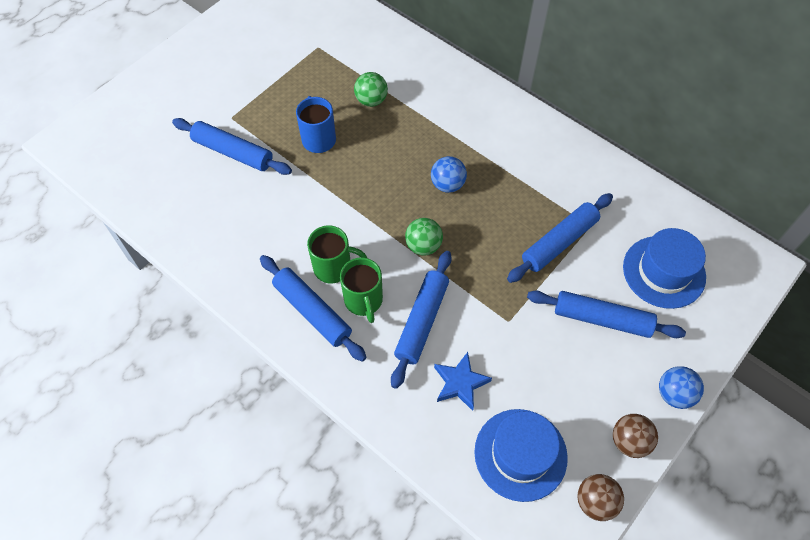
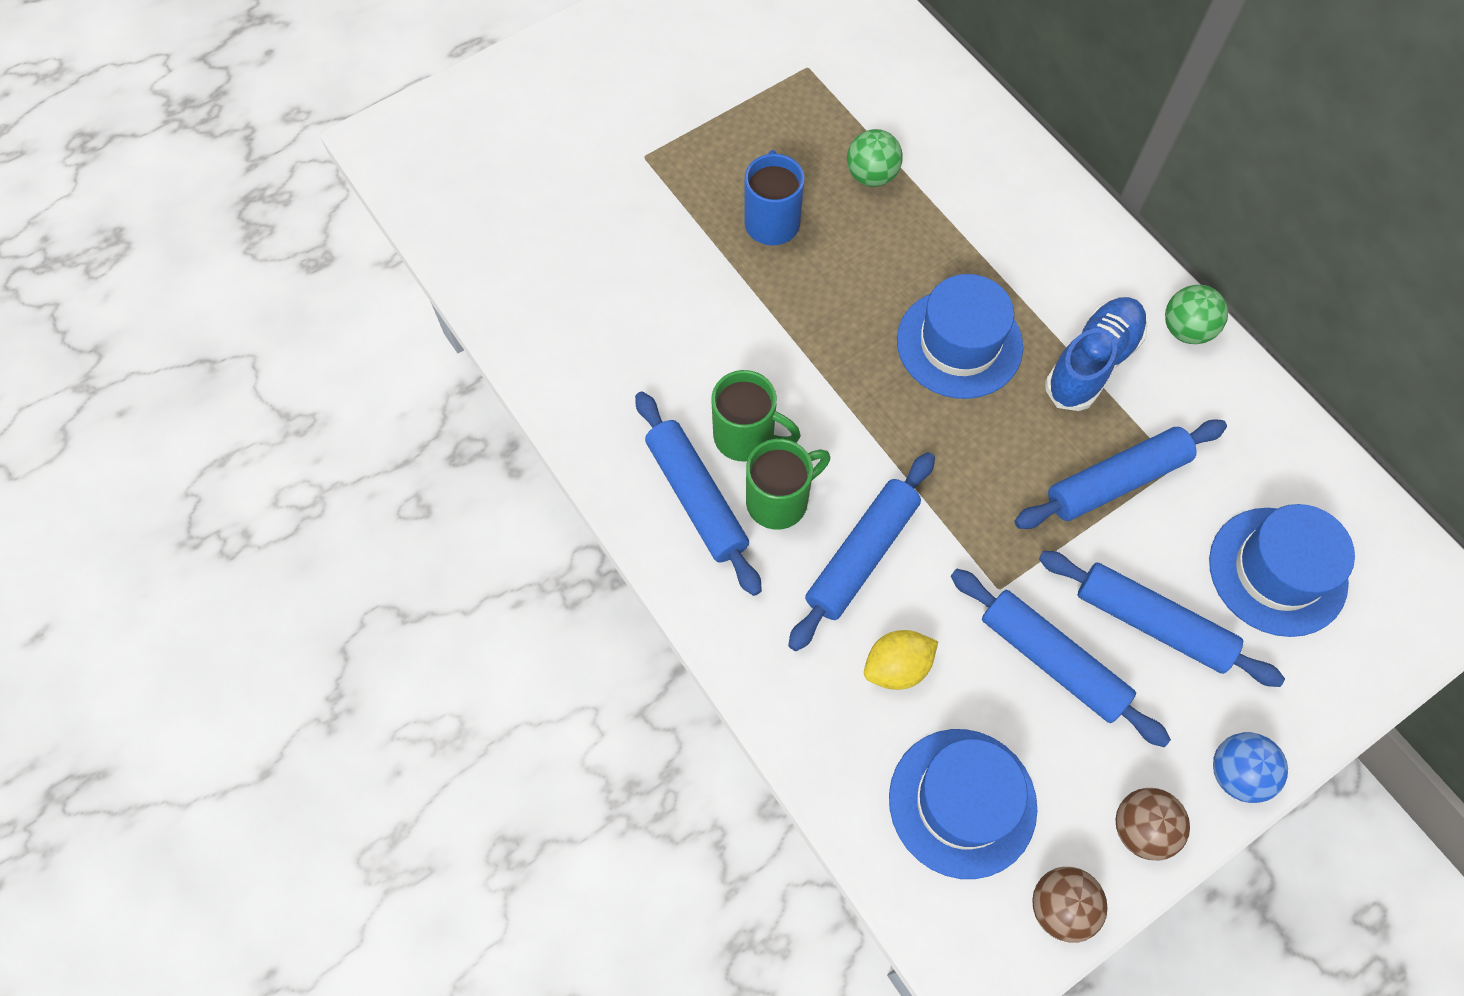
camera: 15 degrees right, 5 degrees up
(233, 152) = (634, 214): blue rolling pin -> blue rolling pin (1052, 660)
(364, 301) = (779, 500): green mug -> green mug turned 120 degrees counterclockwise
(423, 246) = (895, 435): green ball -> green ball (1186, 330)
(447, 184) = (959, 343): blue ball -> blue hat
(460, 383) = (897, 667): blue star -> yellow lemon
(527, 179) = (1092, 363): none -> blue shoe

